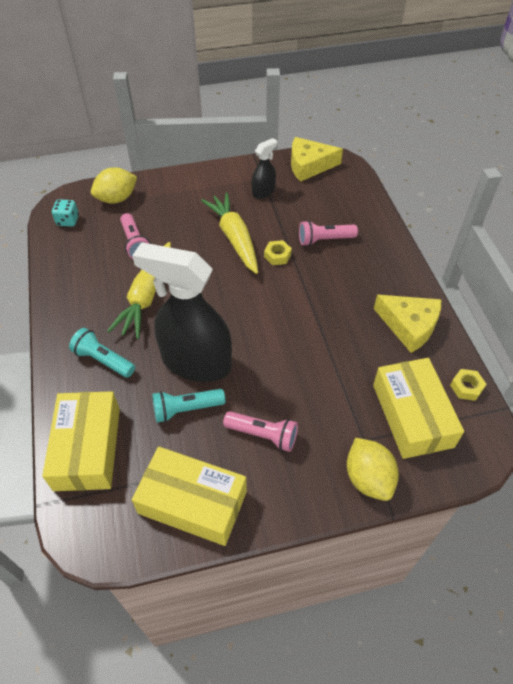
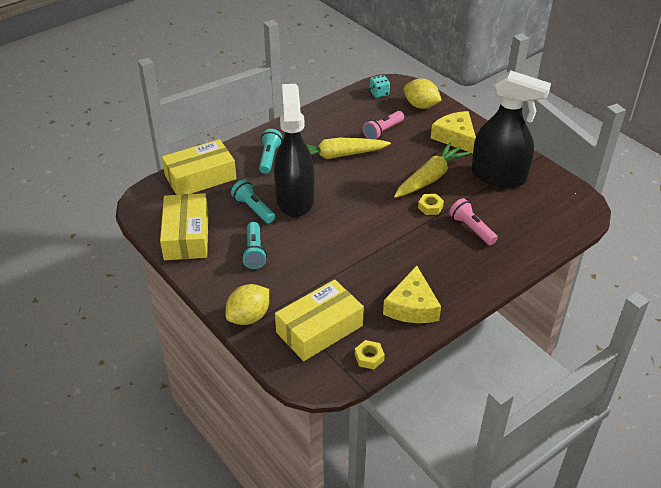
camera: 65 degrees right, 10 degrees down
(263, 192) = (499, 176): black spray bottle -> black spray bottle, size x2.16
(263, 435) = (254, 252): pink flashlight -> turquoise flashlight
(309, 165) = (560, 192): yellow cheese -> yellow cheese (455, 137)

